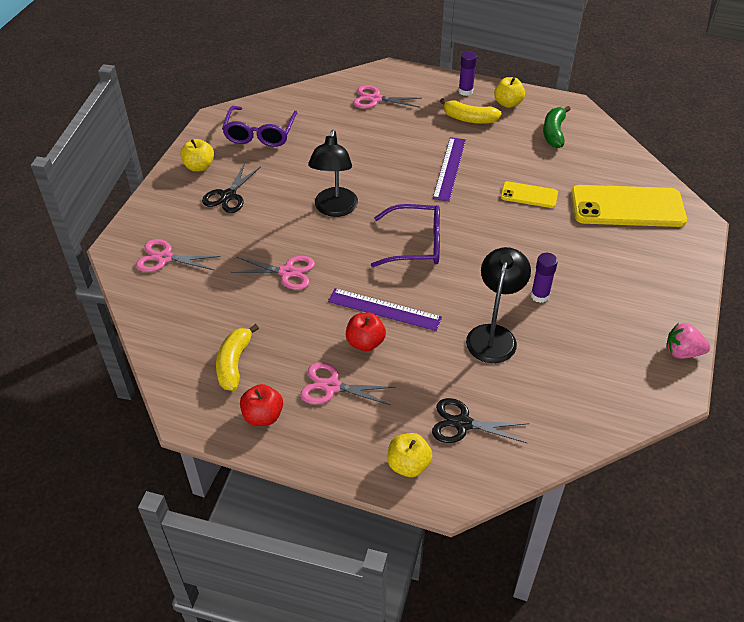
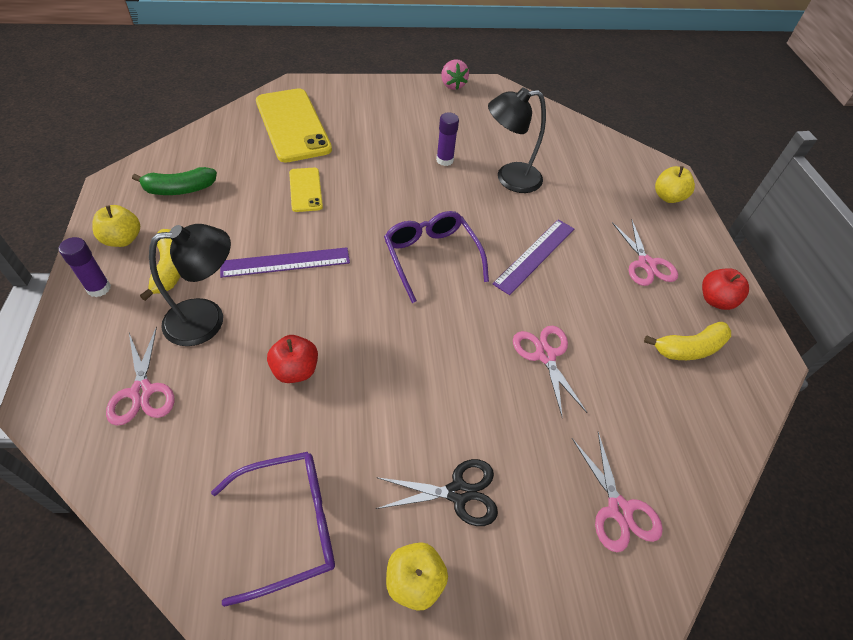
camera: 120 degrees left, 5 degrees up
(334, 209) = (416, 350): black lamp -> black lamp (207, 319)
(365, 342) = (583, 257): red apple -> red apple (295, 370)
(384, 309) = (535, 255): purple ruler -> purple ruler turned 45 degrees clockwise
(462, 423) = (608, 177): black scissors -> none

